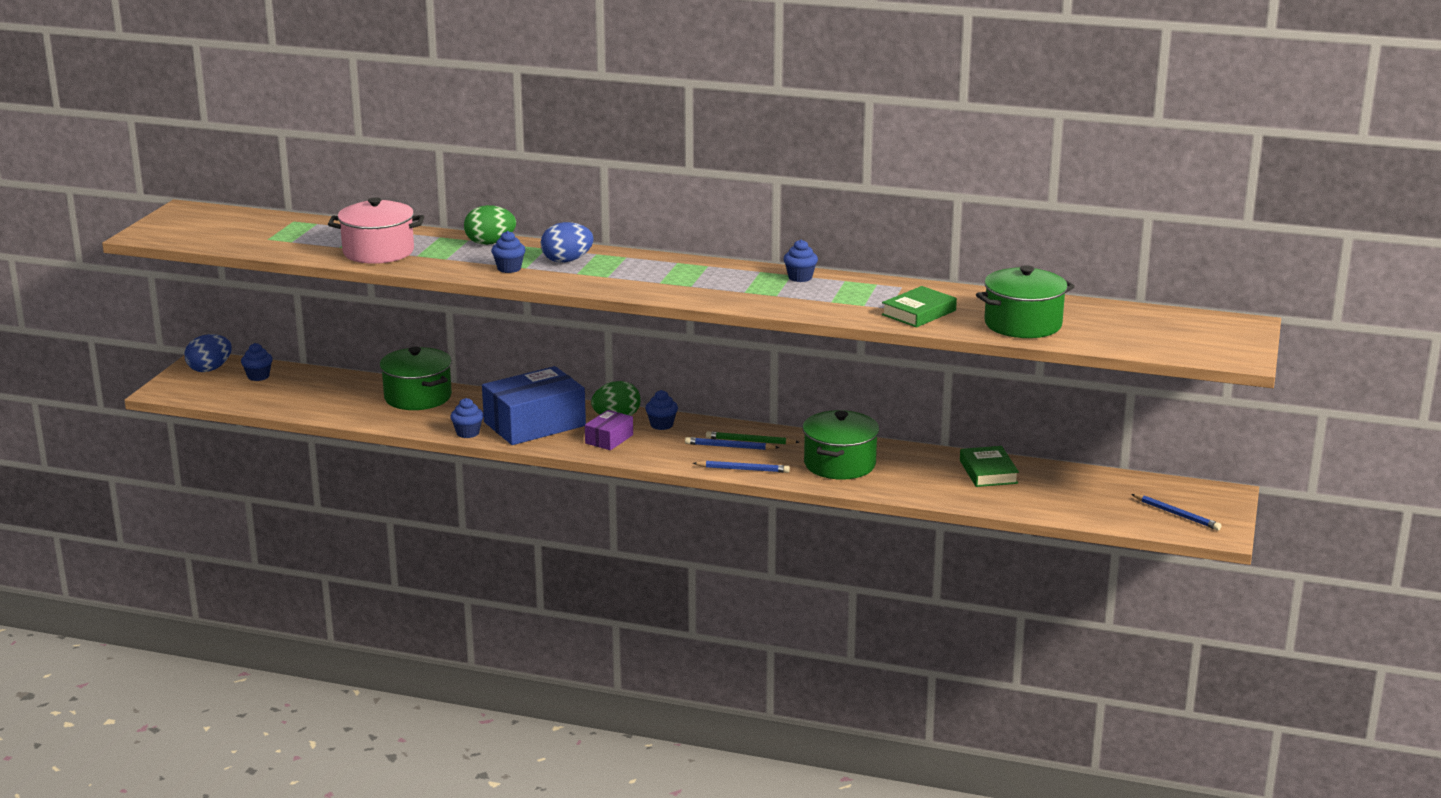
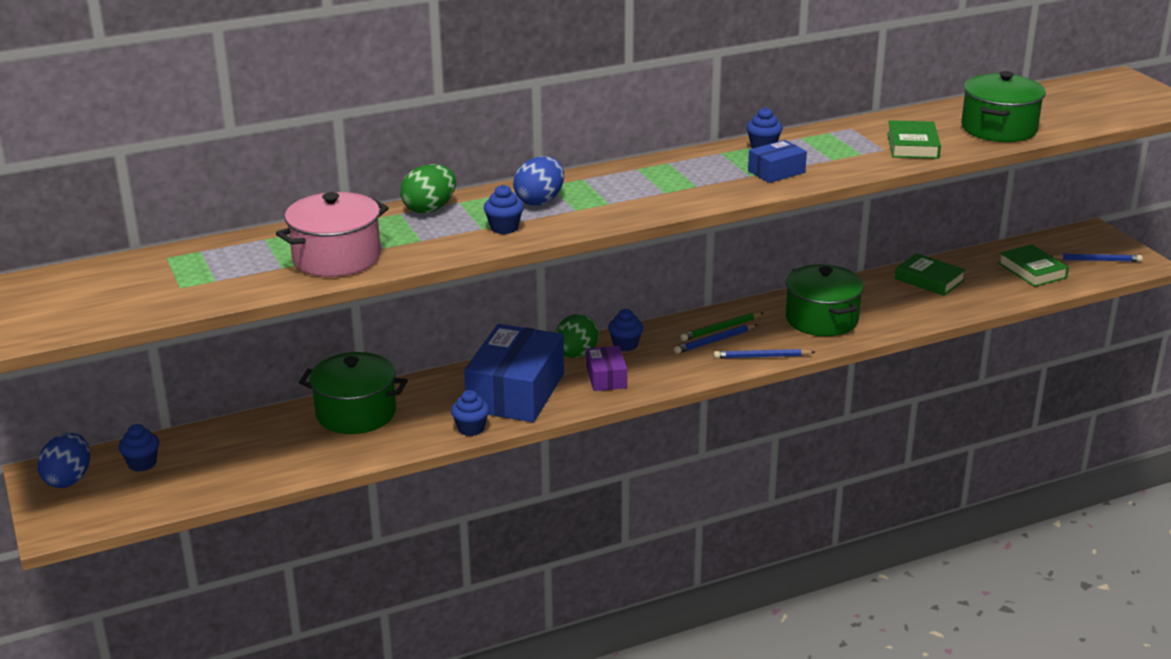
camera: 40 degrees left, 5 degrees up
(743, 469) = (761, 357): blue pencil -> blue pencil turned 150 degrees counterclockwise
(769, 295) = (776, 172): none -> blue box
(1096, 499) = (1032, 270): none -> green book

